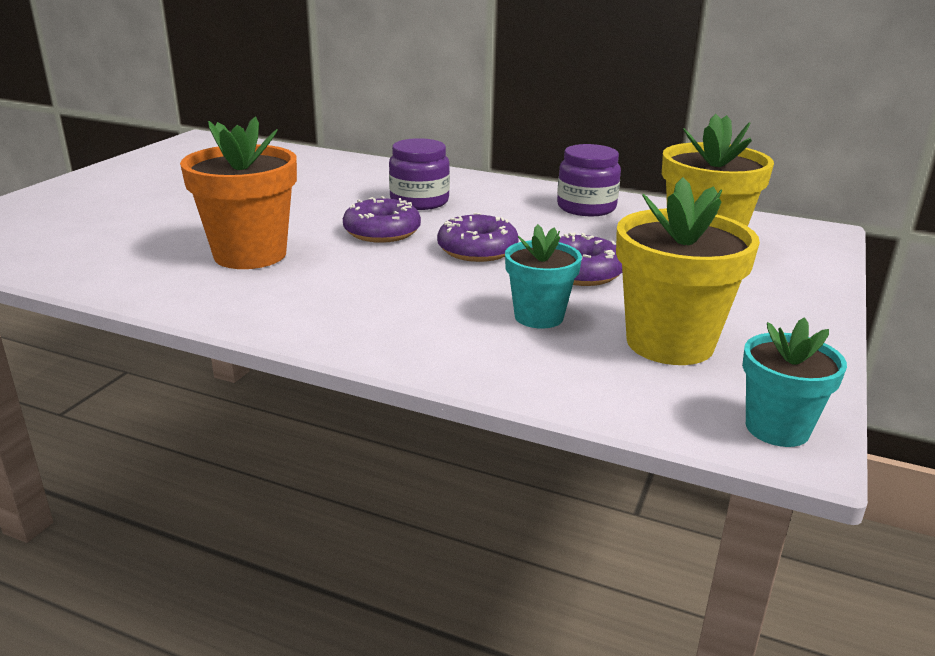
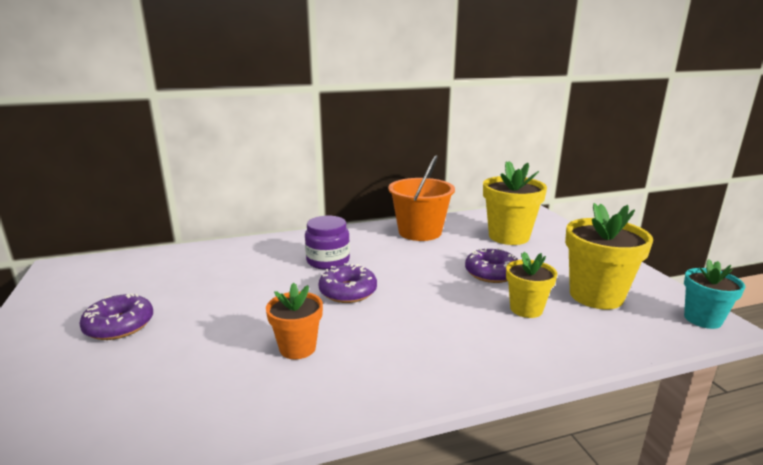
camera: 40 degrees left, 5 degrees down
(250, 255) = (297, 348): orange flower pot -> orange flower pot, size x0.60
(477, 250) = (421, 281): purple donut -> purple donut (119, 325)
(539, 317) = (526, 309): turquoise flower pot -> yellow flower pot
(586, 207) = (420, 232): purple jar -> orange bucket

